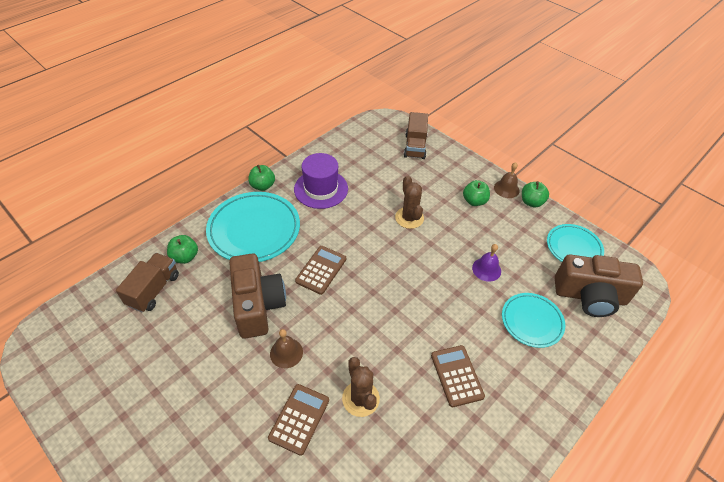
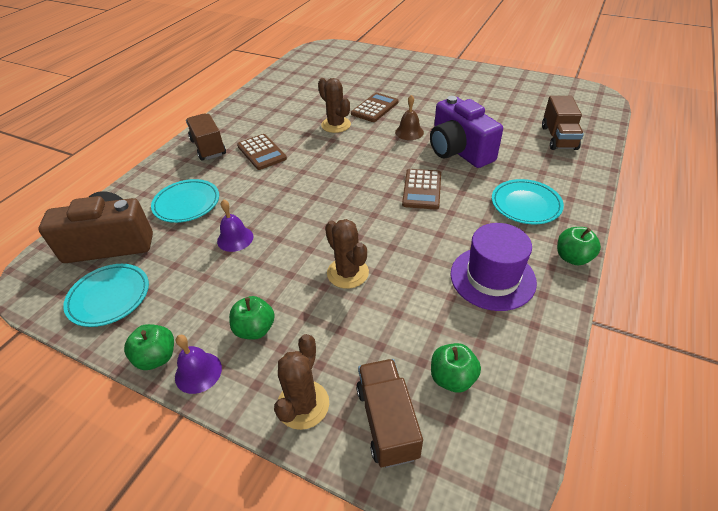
camera: 165 degrees right, 5 degrees down
(185, 257) = (564, 164): green apple -> green apple (452, 378)
(254, 230) = (525, 205): turquoise plate -> turquoise plate, size x0.60
(258, 305) = (459, 151): brown camera -> purple camera
(299, 419) = (375, 108): brown calculator -> brown calculator turned 150 degrees counterclockwise
(452, 162) = (303, 404): none -> brown cactus
(506, 189) = (198, 372): brown bell -> purple bell
(519, 408) = (208, 147): none -> brown truck

